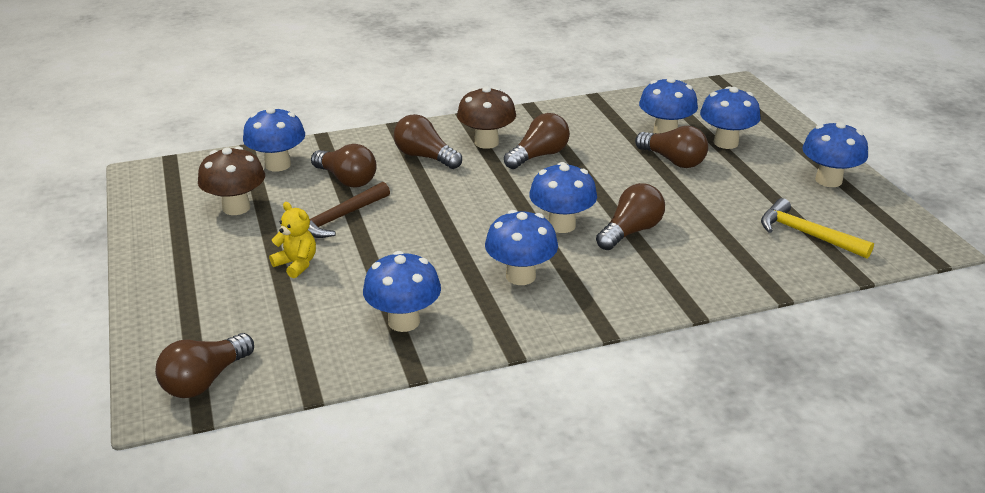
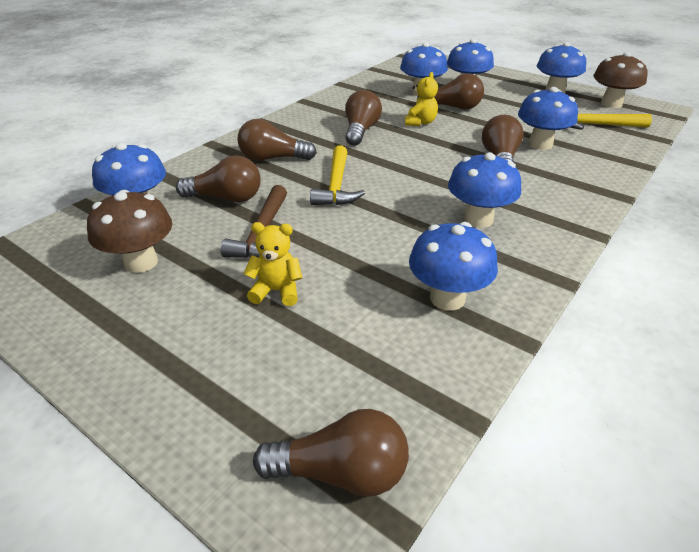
camera: 35 degrees left, 5 degrees up
(205, 380) = (341, 472): brown light bulb -> brown light bulb turned 90 degrees counterclockwise
(445, 201) = (336, 185): none -> yellow hammer
(486, 142) = (308, 133): brown mushroom -> brown mushroom (611, 104)
(561, 225) = (449, 172): blue mushroom -> blue mushroom (540, 144)
(611, 166) = (420, 122): none -> yellow teddy bear

